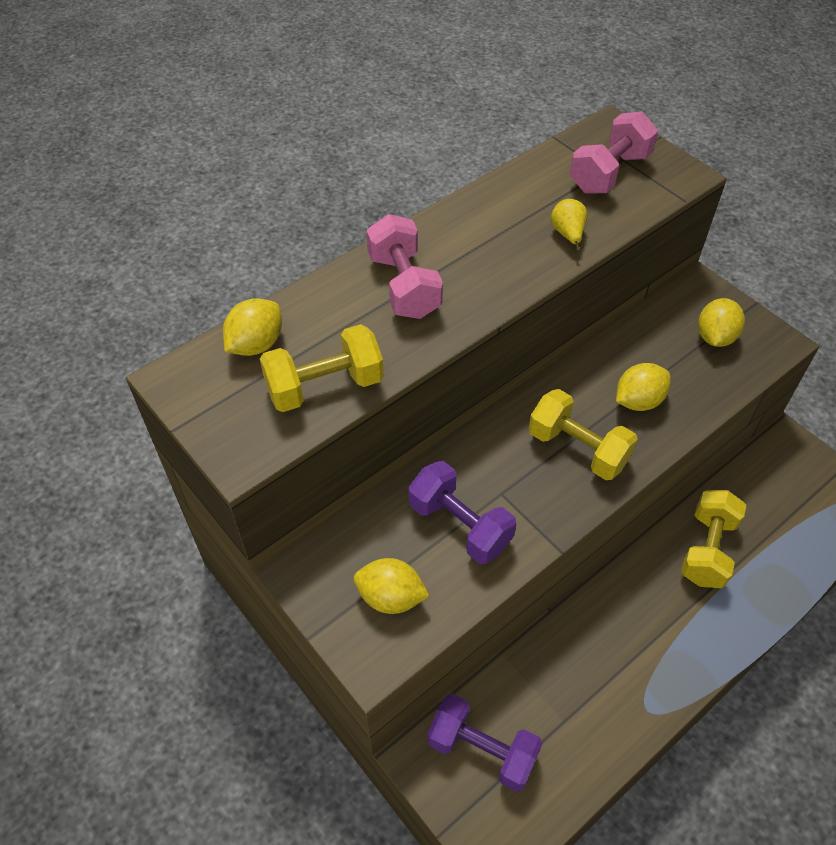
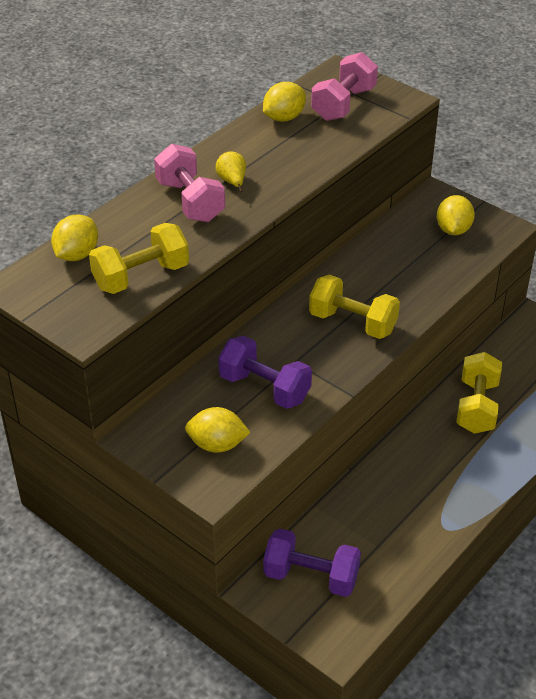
camera: 10 degrees left, 10 degrees down
(568, 234) = (317, 151): yellow pear -> yellow pear (232, 182)
(638, 401) = (397, 283): yellow lemon -> yellow lemon (284, 118)

